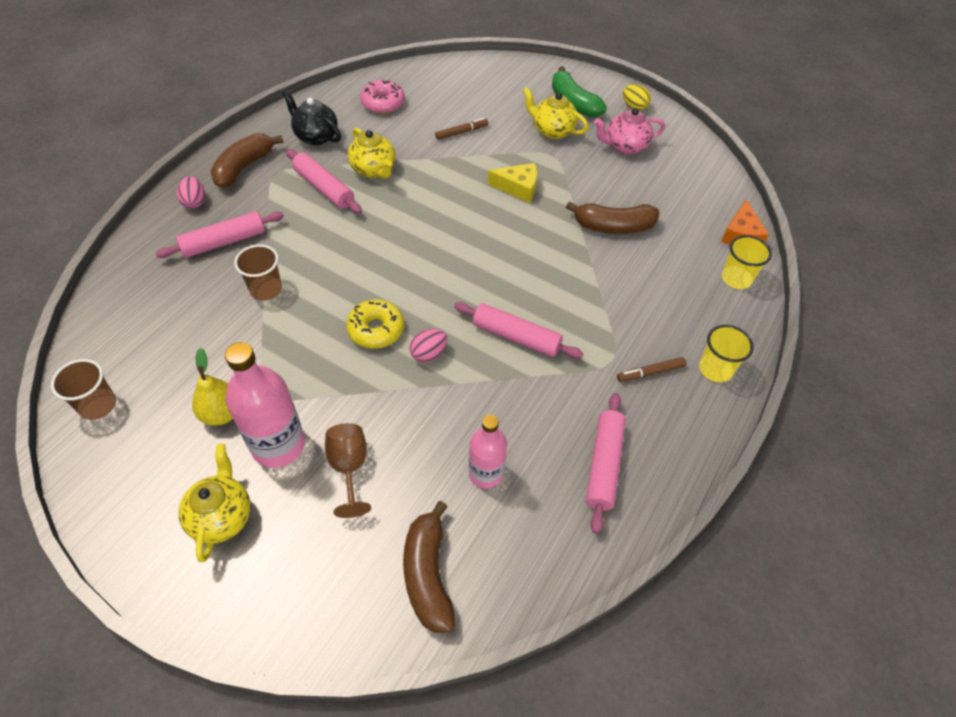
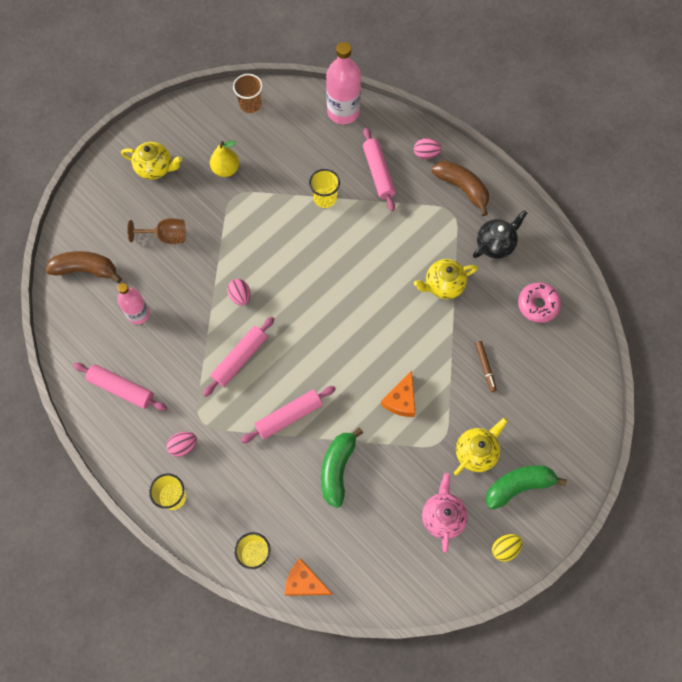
camera: 105 degrees right, 15 degrees up
(266, 289) = (325, 198): brown cup -> yellow cup
(278, 445) = (194, 199): pink bottle -> pink bottle (343, 111)
(324, 188) = (427, 245): pink rolling pin -> pink rolling pin (289, 416)
(376, 329) = (270, 265): yellow donut -> none
(518, 187) = (401, 400): yellow cheese -> orange cheese
(613, 226) = (337, 469): brown banana -> green banana
(650, 372) = (183, 446): brown marker -> pink egg

